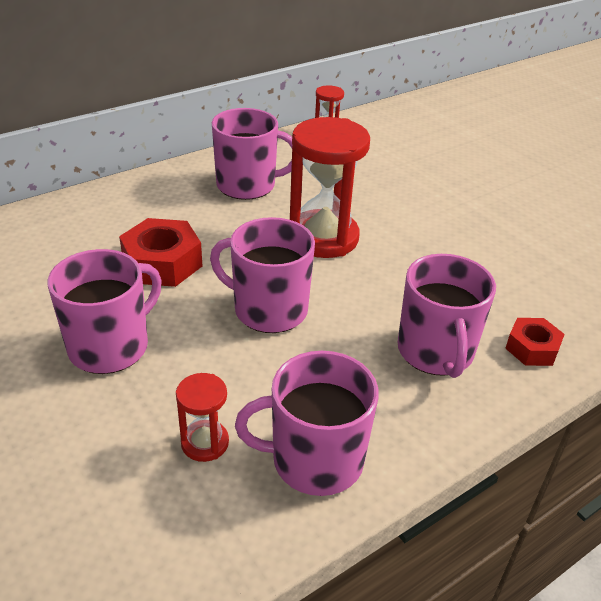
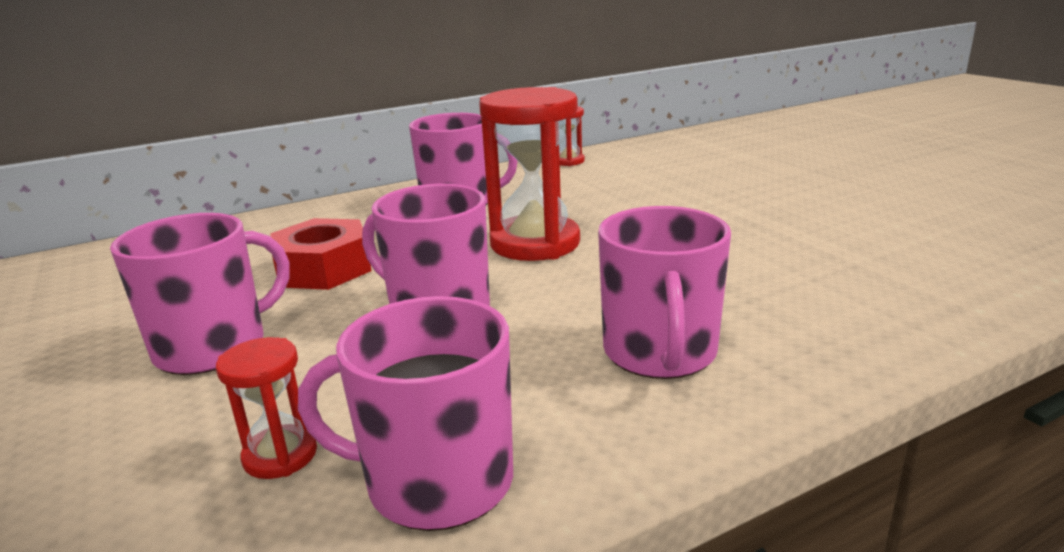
camera: 10 degrees right, 15 degrees down
(532, 348) = (808, 348): red nut -> none

